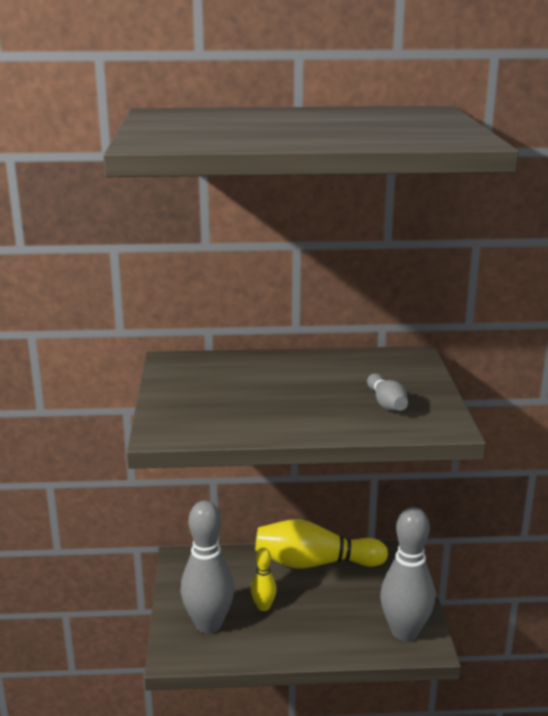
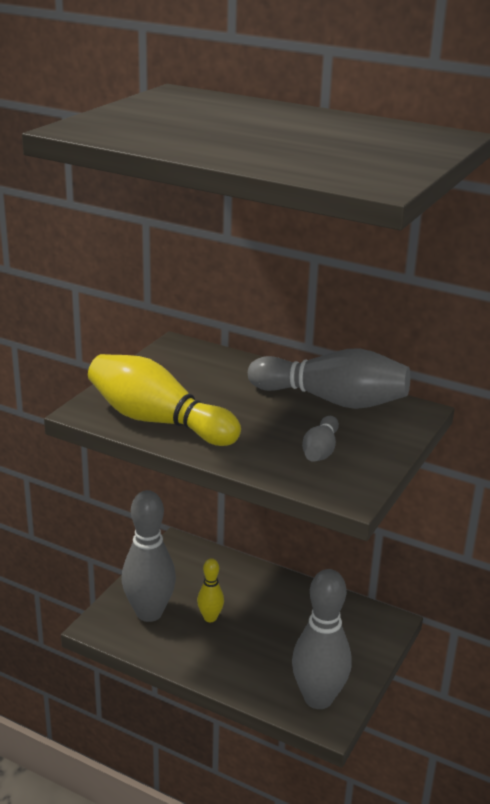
camera: 30 degrees right, 5 degrees up
(315, 563) = (294, 598): yellow bowling pin -> yellow bowling pin (158, 421)
(347, 366) = (332, 400): none -> grey bowling pin

